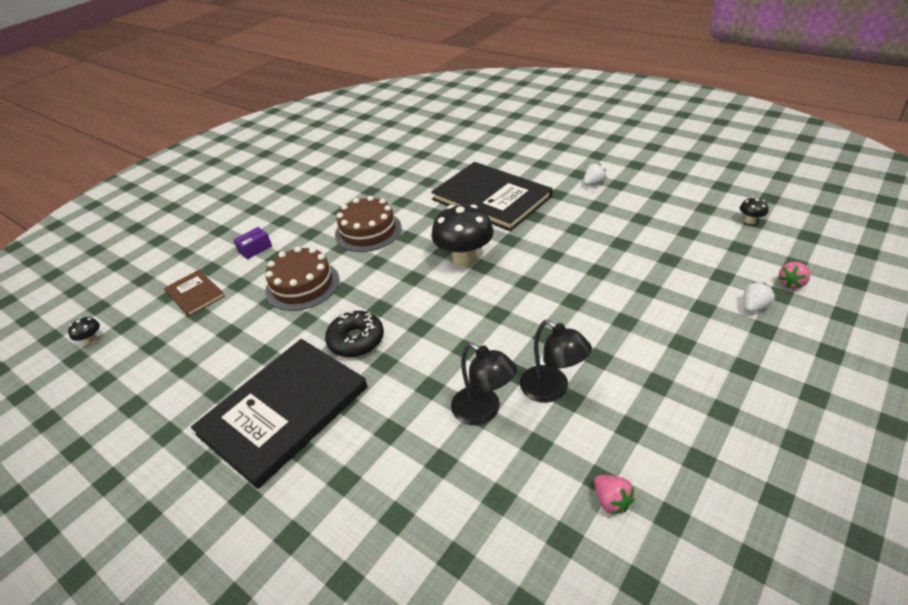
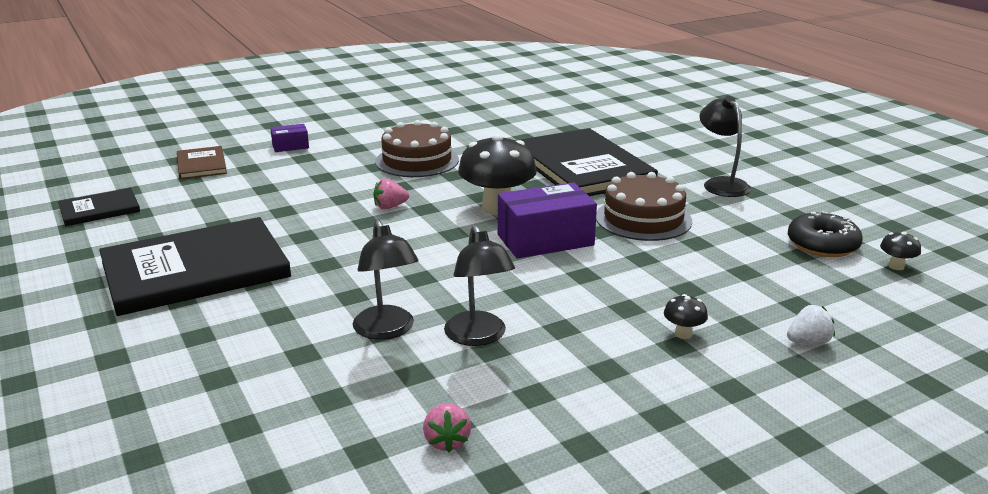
camera: 20 degrees right, 15 degrees down
(92, 340) = (82, 173): black mushroom -> black mushroom (683, 334)
(143, 376) = (99, 209): none -> black book
(302, 285) = (307, 185): brown cake -> brown cake (643, 219)
(356, 340) = (316, 239): black donut -> black donut (822, 245)
(522, 278) = (545, 240): none -> purple box
(593, 183) = (721, 184): white strawberry -> black lamp
(791, 283) = (887, 336): pink strawberry -> pink strawberry (390, 207)

